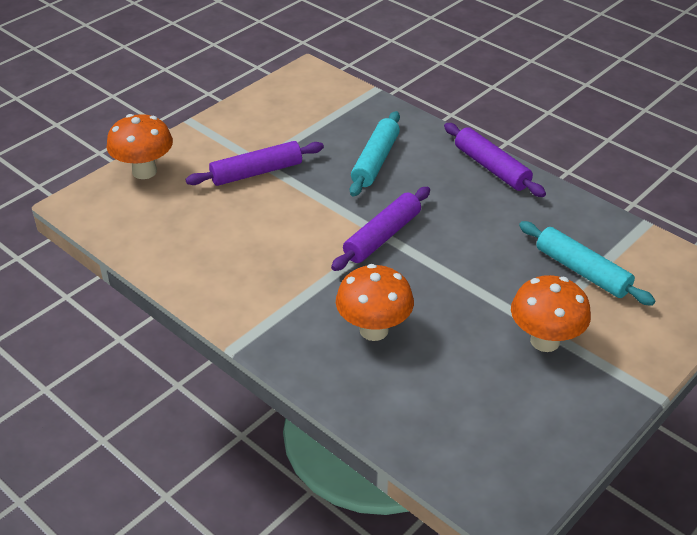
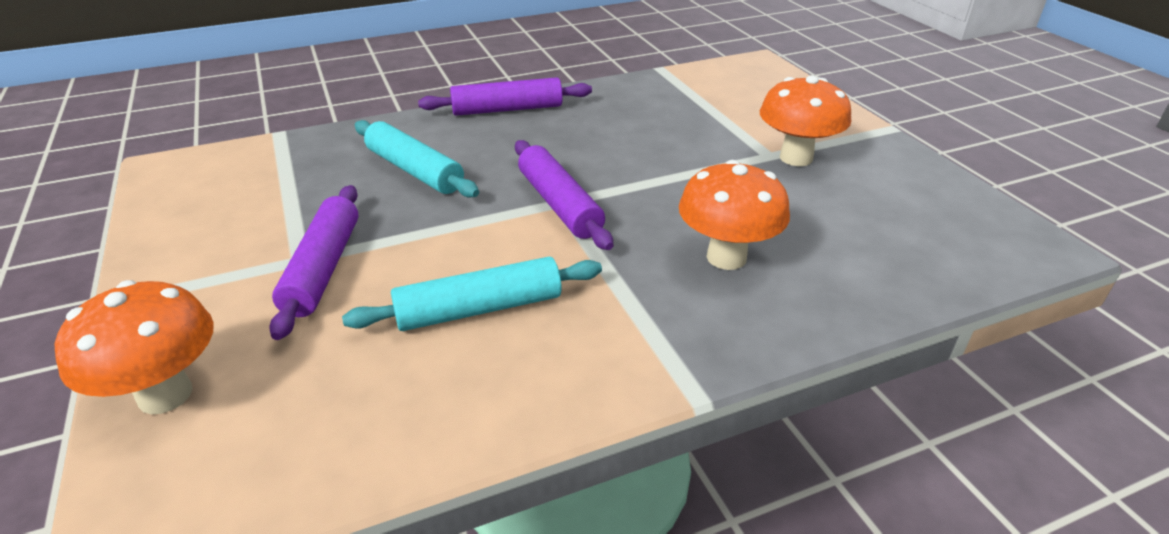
camera: 65 degrees left, 5 degrees down
(582, 271) = (705, 112): turquoise rolling pin -> turquoise rolling pin (479, 309)

